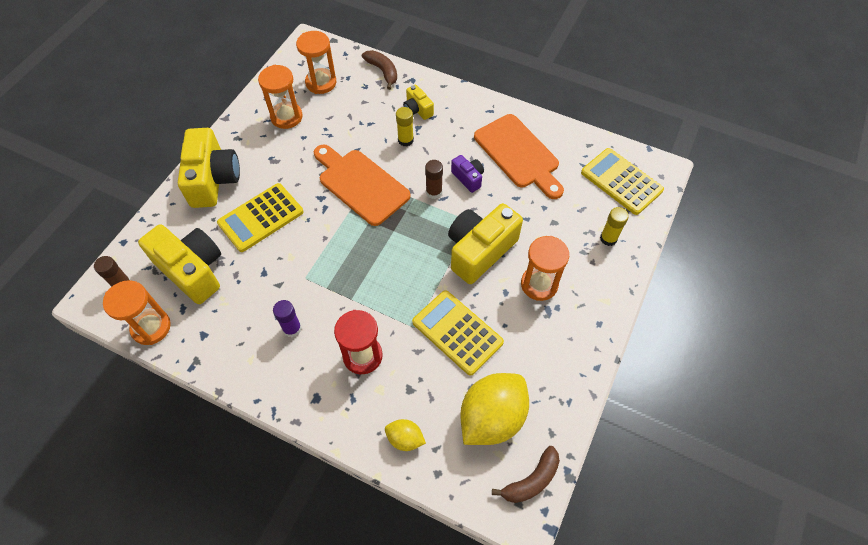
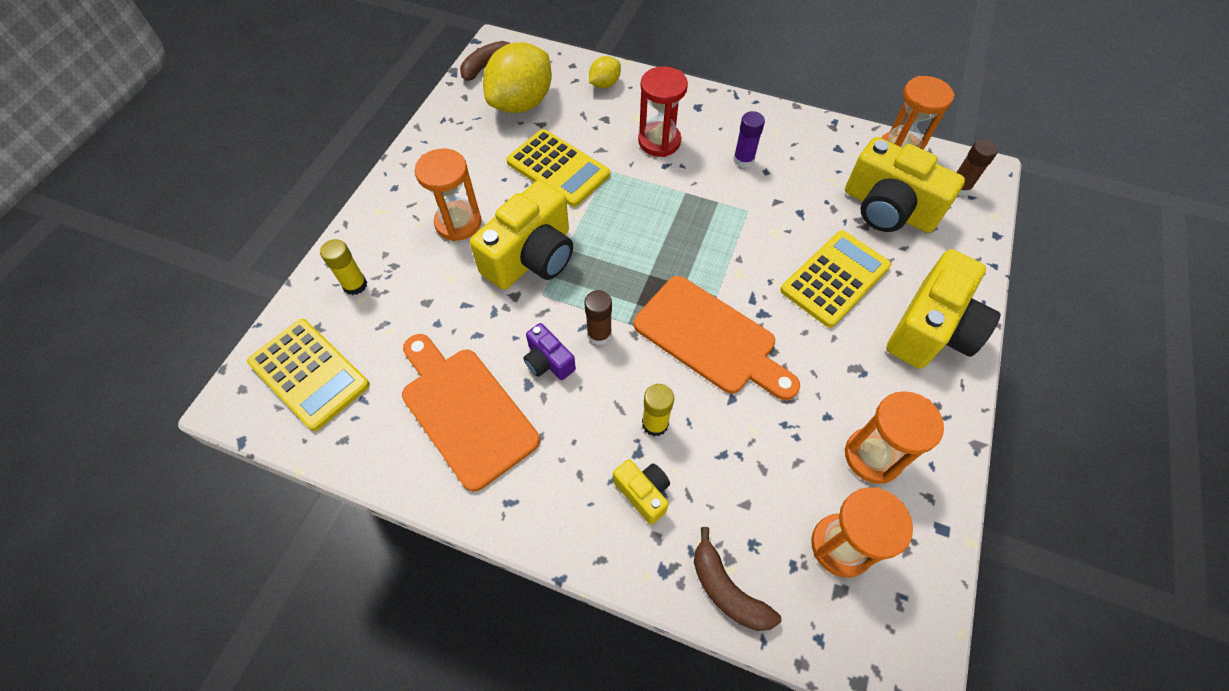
camera: 175 degrees right, 0 degrees up
(213, 179) = (931, 329): yellow camera -> yellow camera turned 135 degrees counterclockwise
(405, 439) = (604, 84): yellow lemon -> yellow lemon turned 60 degrees counterclockwise

